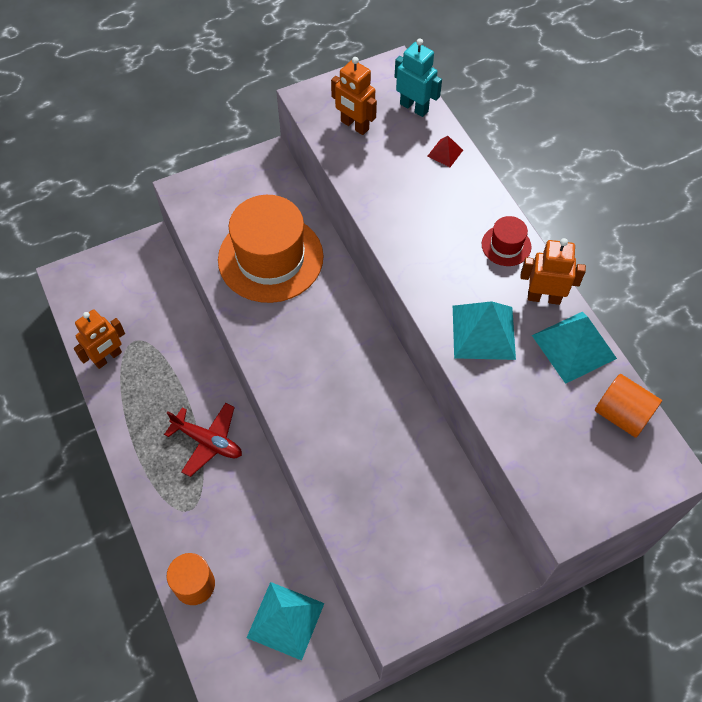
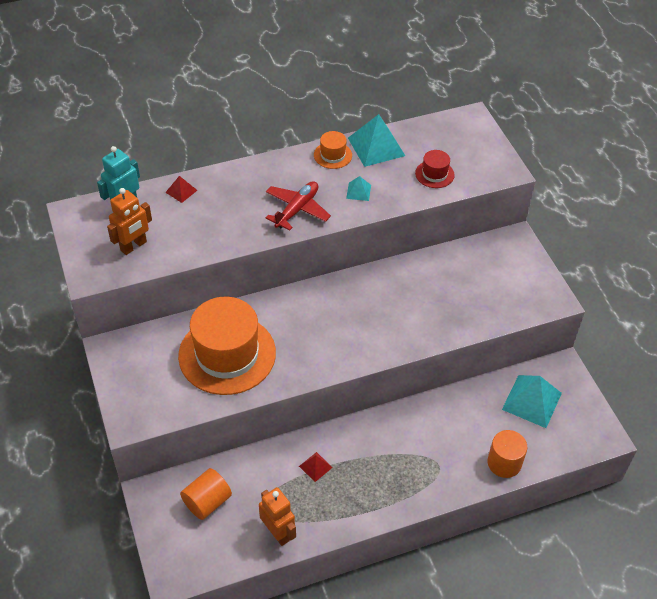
camera: 85 degrees left, 10 degrees down
(184, 383) = (315, 466): none -> red pyramid
(208, 441) = (376, 449): red plane -> red plane (297, 210)
(483, 332) = (358, 191): turquoise pyramid -> turquoise pyramid, size x0.49
(506, 245) = (282, 168): red hat -> red hat (434, 174)
(544, 297) = (333, 155): orange robot -> orange hat
(621, 415) = (431, 133): orange cylinder -> orange cylinder (207, 502)

